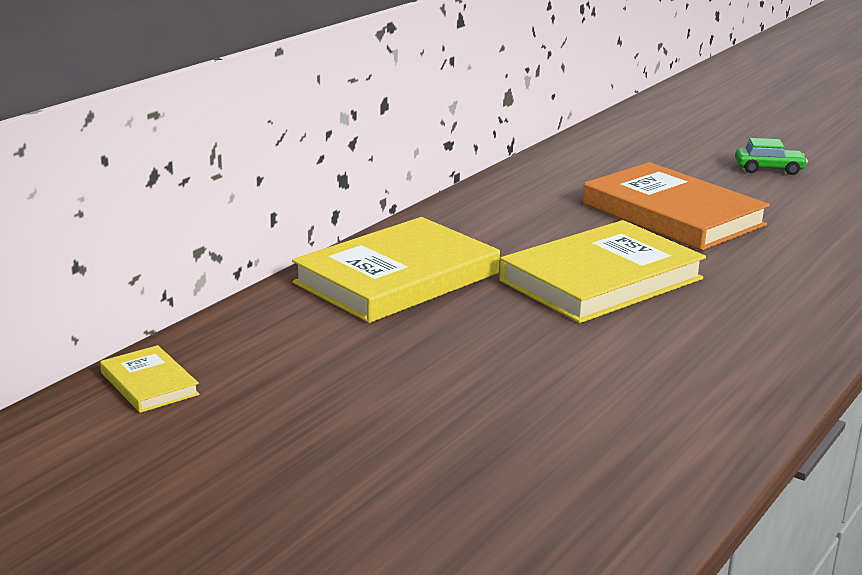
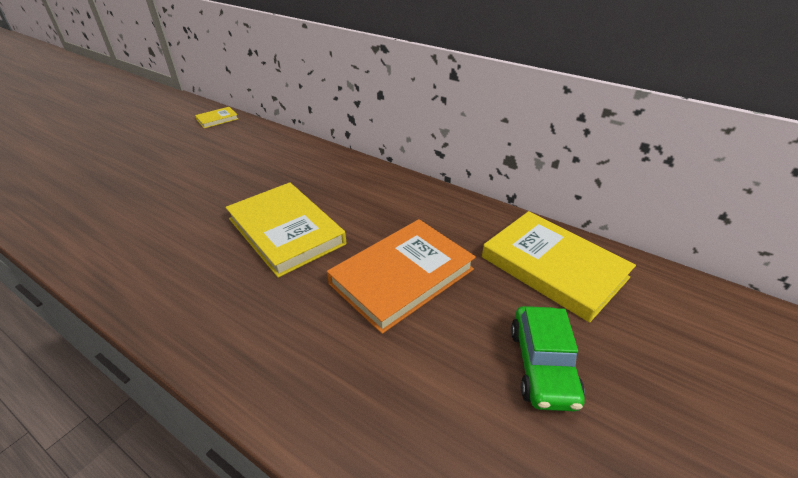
camera: 90 degrees right, 15 degrees up
(397, 278) = (301, 165): yellow book -> yellow book (553, 267)
(769, 169) = (542, 366): green car -> green car, size x1.56

